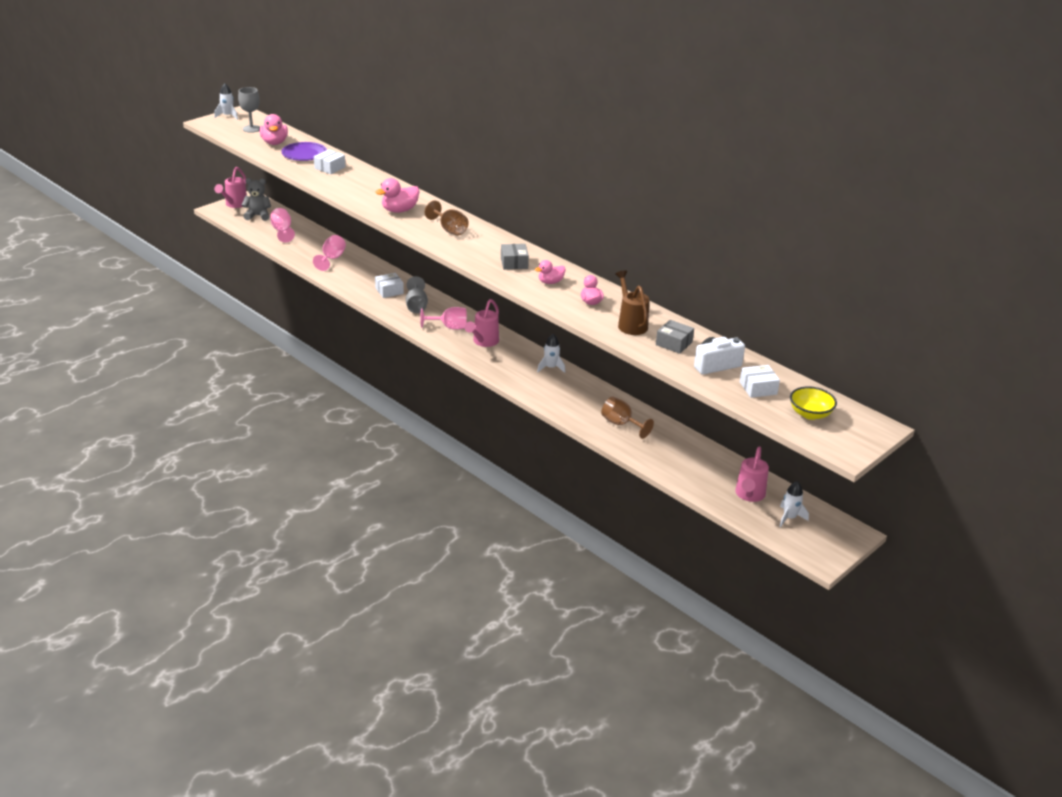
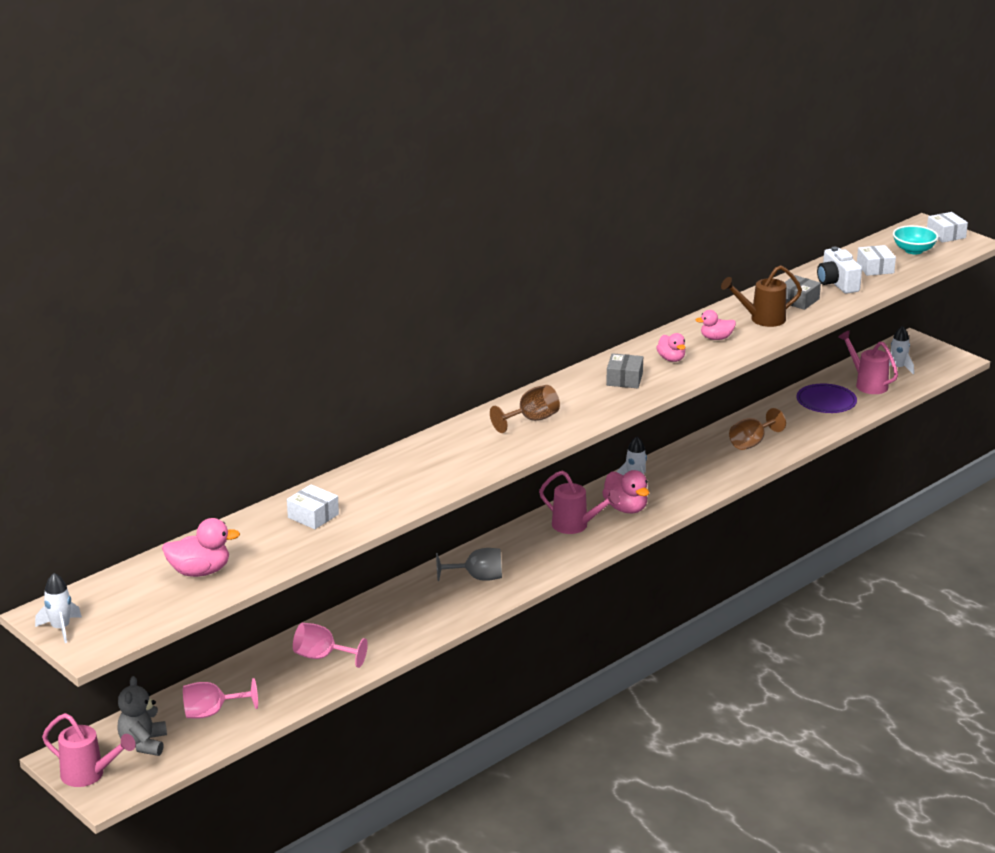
camera: 85 degrees left, 5 degrees down
(251, 129) = (130, 599): grey goblet -> none
(304, 154) = (254, 541): purple plate -> purple plate (826, 402)
(389, 291) = (431, 601): white box -> white box (946, 235)
(399, 210) = (471, 456): pink duck -> pink duck (626, 508)
(449, 327) = (537, 551): pink goblet -> none
(514, 263) = (624, 379): grey box -> grey box turned 75 degrees counterclockwise
(749, 495) = (867, 384): pink watering can -> pink watering can turned 150 degrees counterclockwise
(810, 414) = (913, 250): yellow bowl -> turquoise bowl

